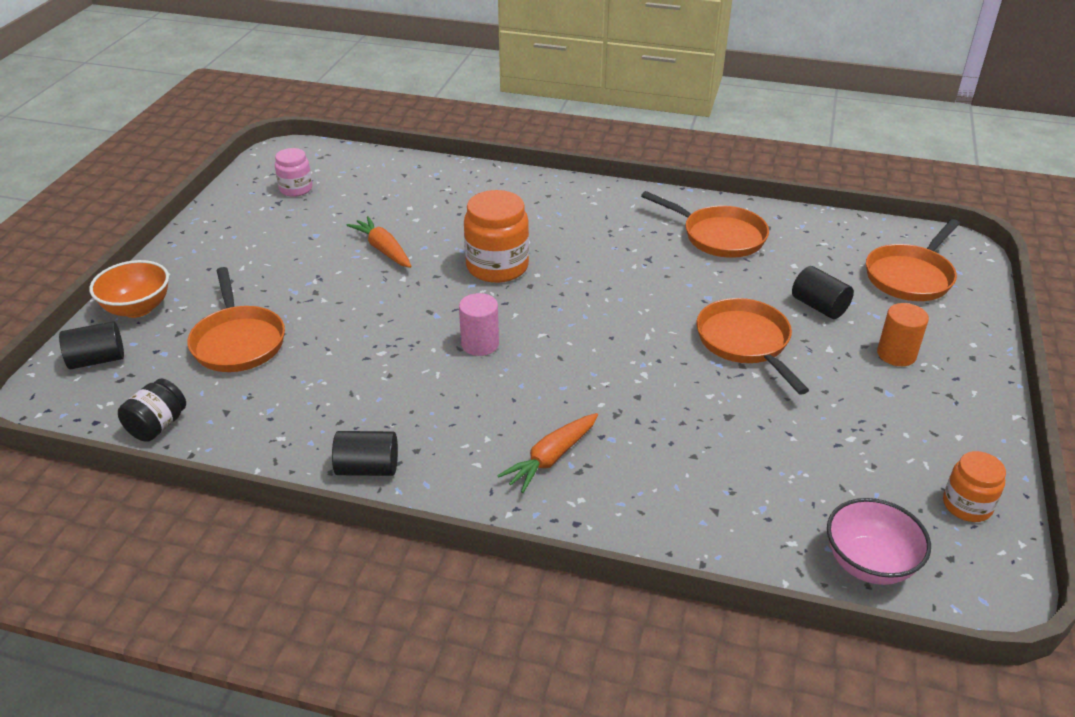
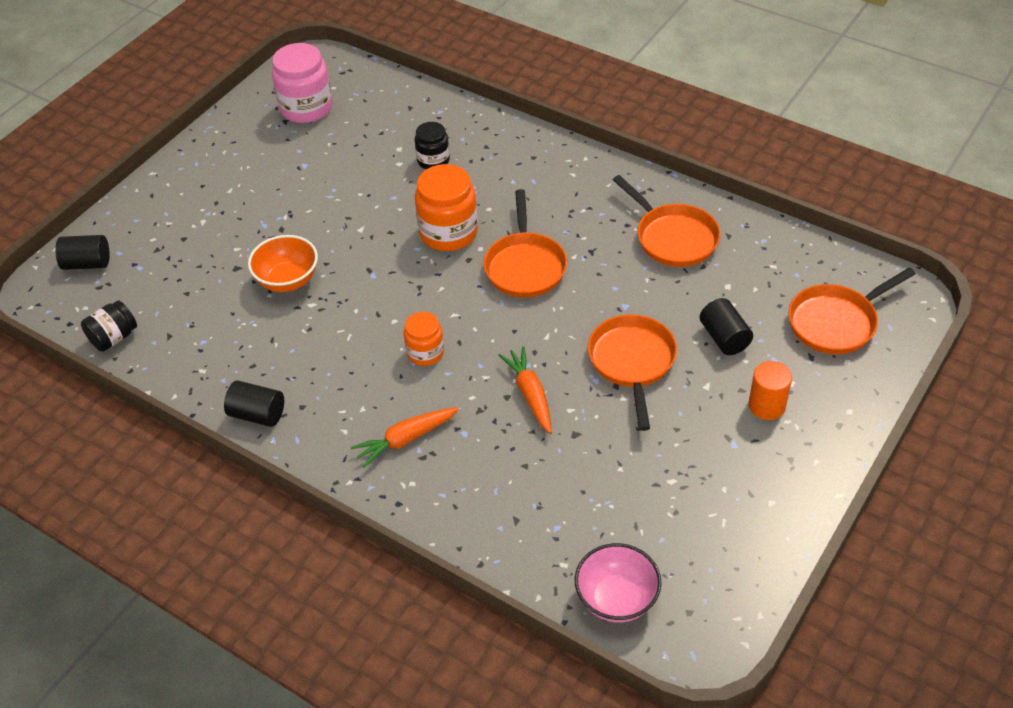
camera: 20 degrees right, 10 degrees up
(137, 308) = (133, 217): orange bowl -> orange bowl (287, 280)
(238, 341) = (200, 268): orange pan -> orange pan (525, 266)
(296, 189) = (306, 108): pink jar -> pink jar, size x1.70
(383, 249) = (356, 193): orange carrot -> orange carrot (530, 394)
(450, 212) = (433, 160): none -> black jar
(480, 344) = (397, 313): pink cylinder -> none
(967, 505) = (734, 569): orange jar -> orange jar (425, 353)

